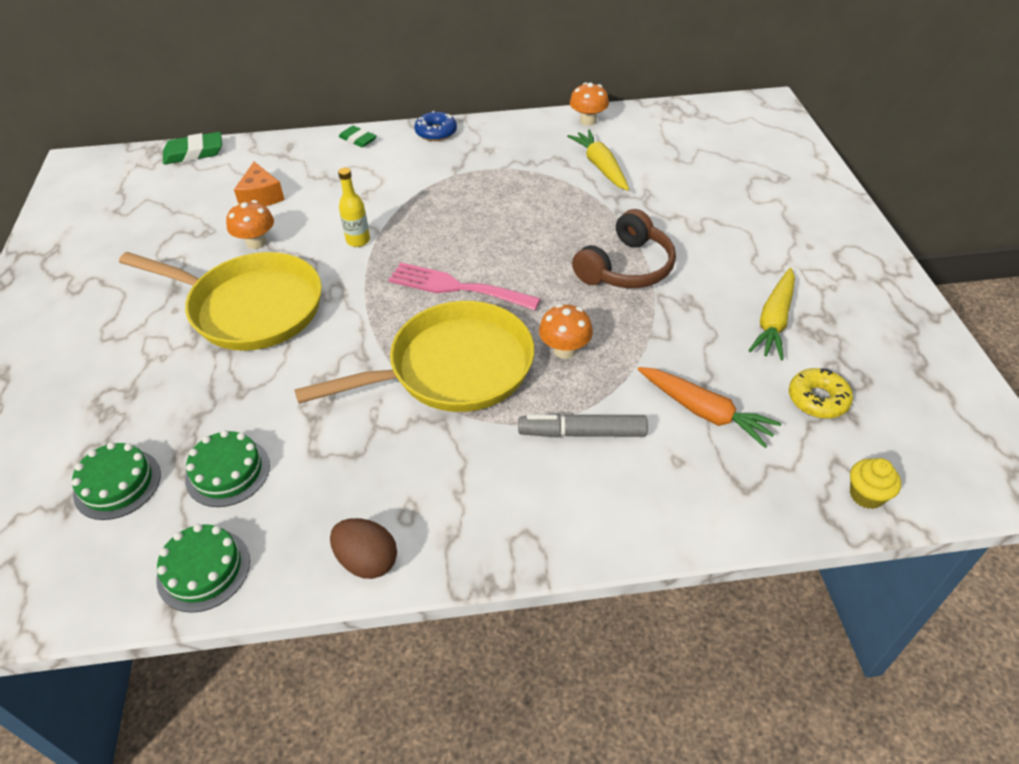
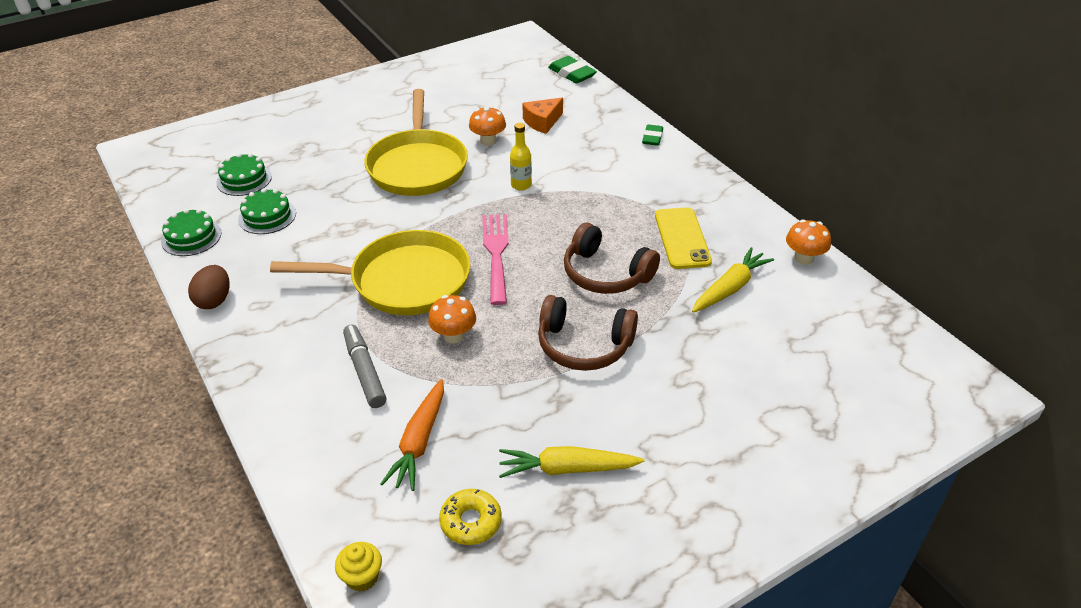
camera: 65 degrees right, 5 degrees down
(436, 132) = (699, 173): blue donut -> none
(453, 368) = (403, 281): yellow pan -> yellow pan turned 45 degrees counterclockwise
(519, 170) = (682, 238): none -> yellow phone
(537, 226) = (605, 274): none -> brown headphones

